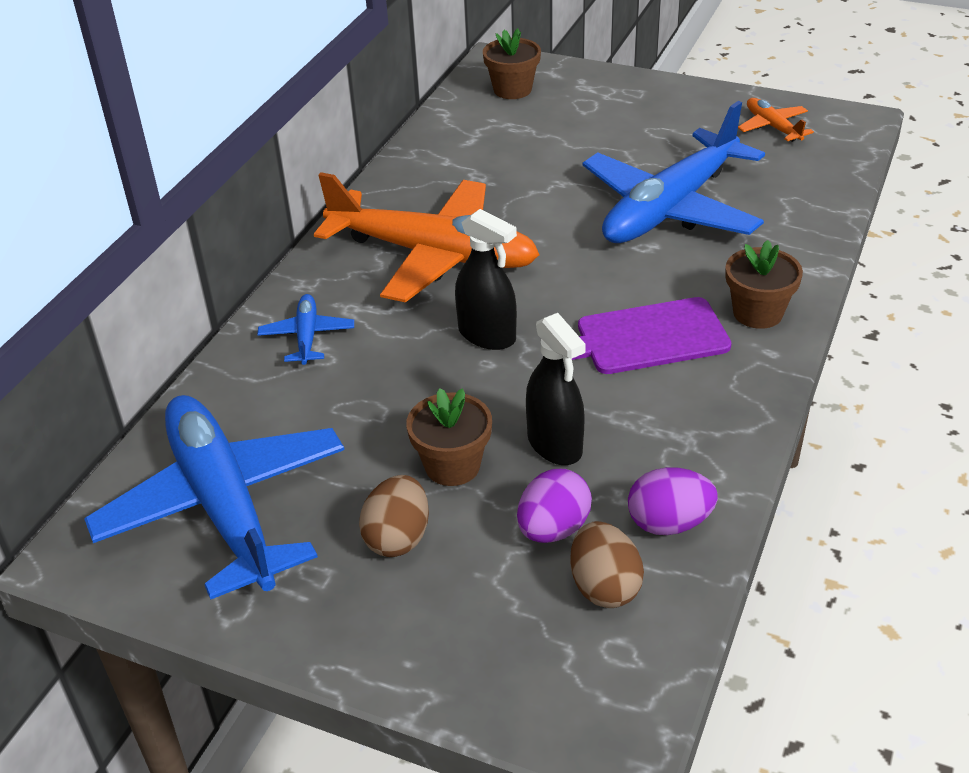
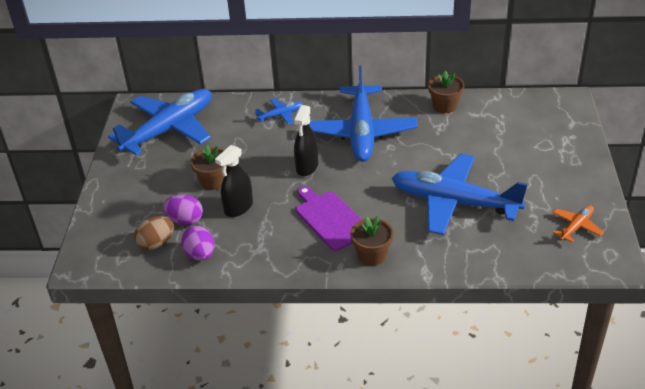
camera: 70 degrees right, 0 degrees up
(398, 538) = (166, 179): brown egg -> none
(432, 255) = (361, 132): orange plane -> blue plane
(512, 90) = (540, 114): brown flower pot -> brown flower pot (445, 106)

